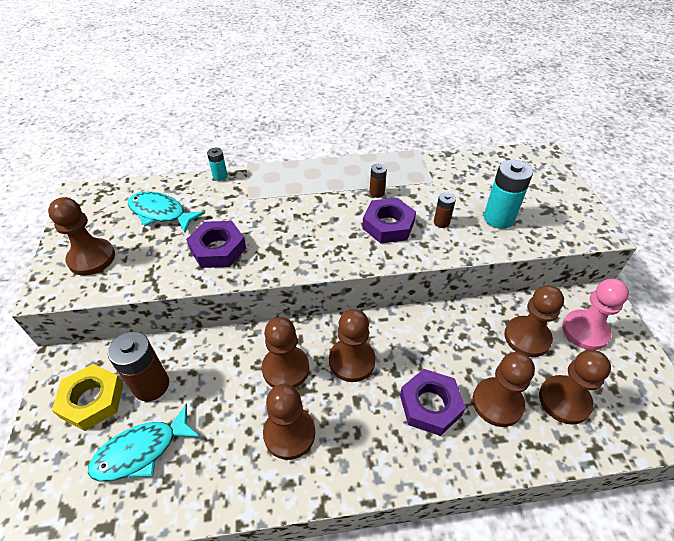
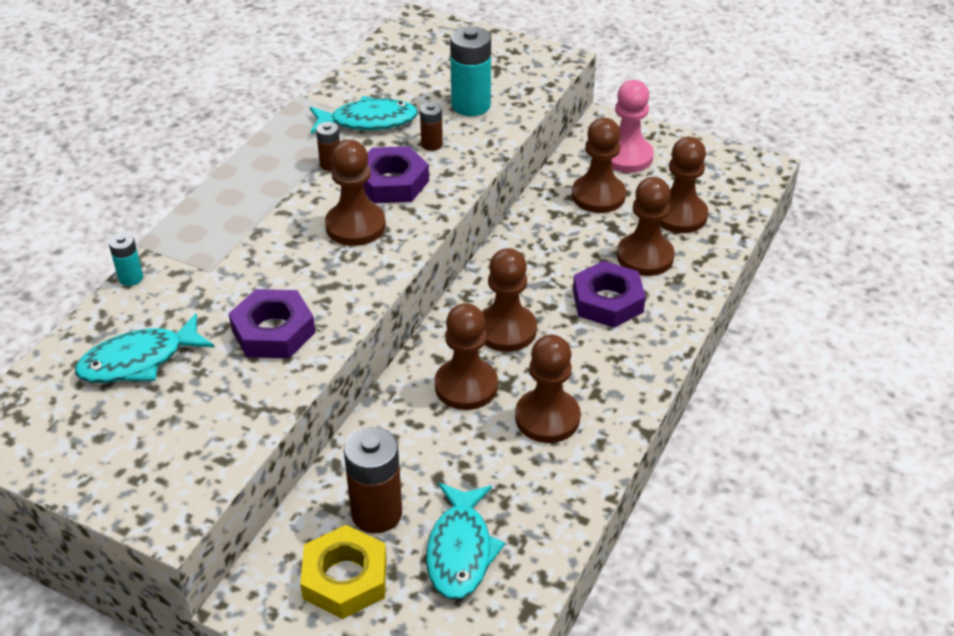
camera: 55 degrees left, 5 degrees down
(92, 258) = (153, 456): brown pawn -> brown pawn (355, 226)
(430, 186) = (368, 121): none -> turquoise fish

